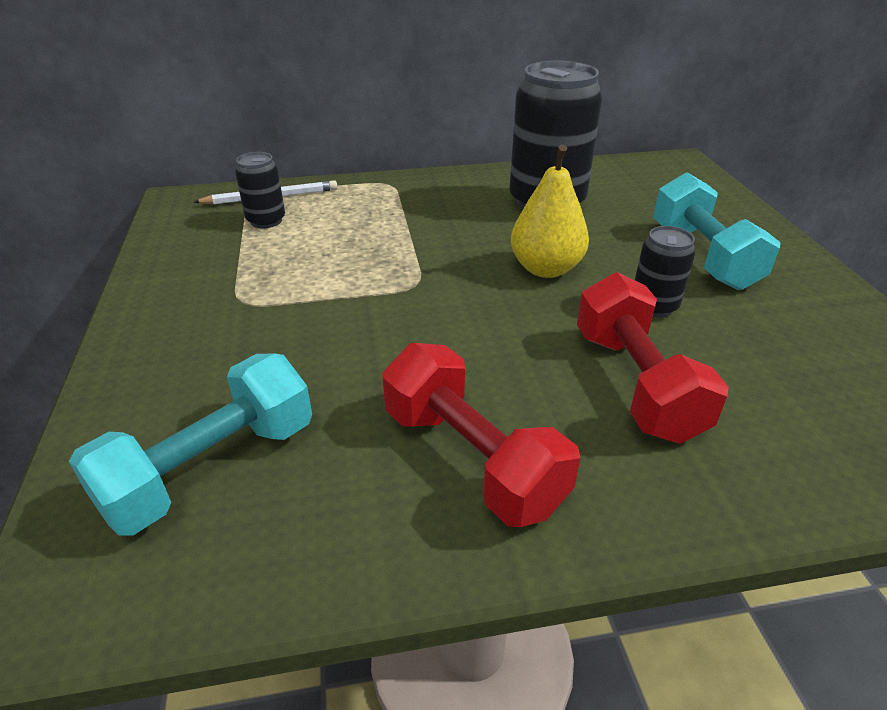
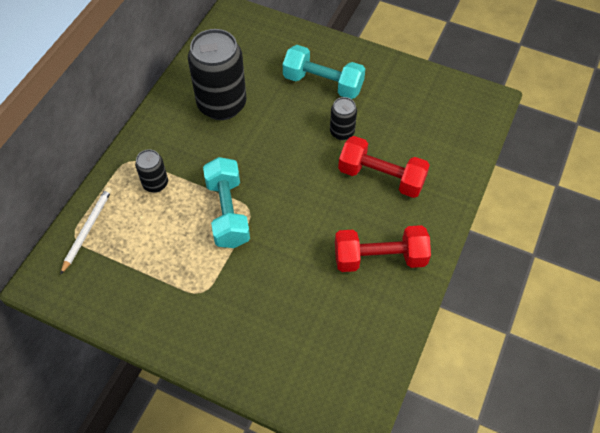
camera: 55 degrees left, 20 degrees up
(212, 468) = (320, 349): turquoise dumbbell -> turquoise dumbbell (227, 212)
(266, 221) = (118, 245): black can -> black can (155, 184)
(545, 269) = (281, 149): yellow pear -> none

